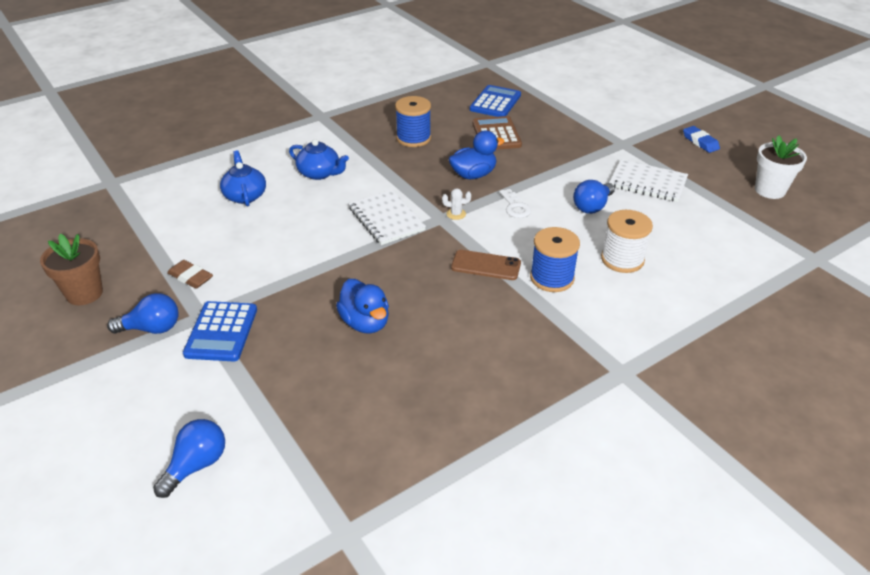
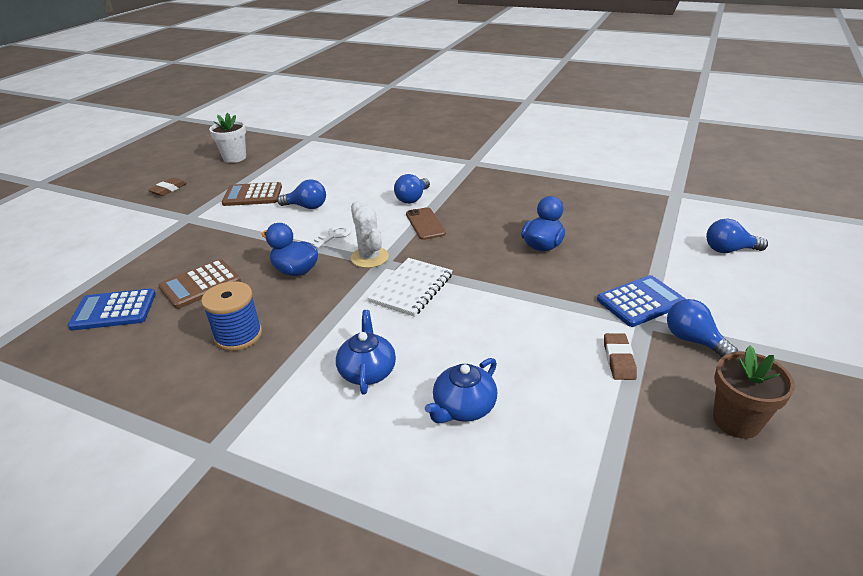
camera: 120 degrees left, 5 degrees down
(456, 214) = (369, 257): white cactus -> white cactus, size x1.94
(552, 278) = (412, 199): blue spool -> blue light bulb
(622, 259) = (366, 183): white spool -> none
(648, 183) = (252, 195): white notebook -> brown calculator
(700, 142) = (168, 189): blue eraser -> brown eraser

